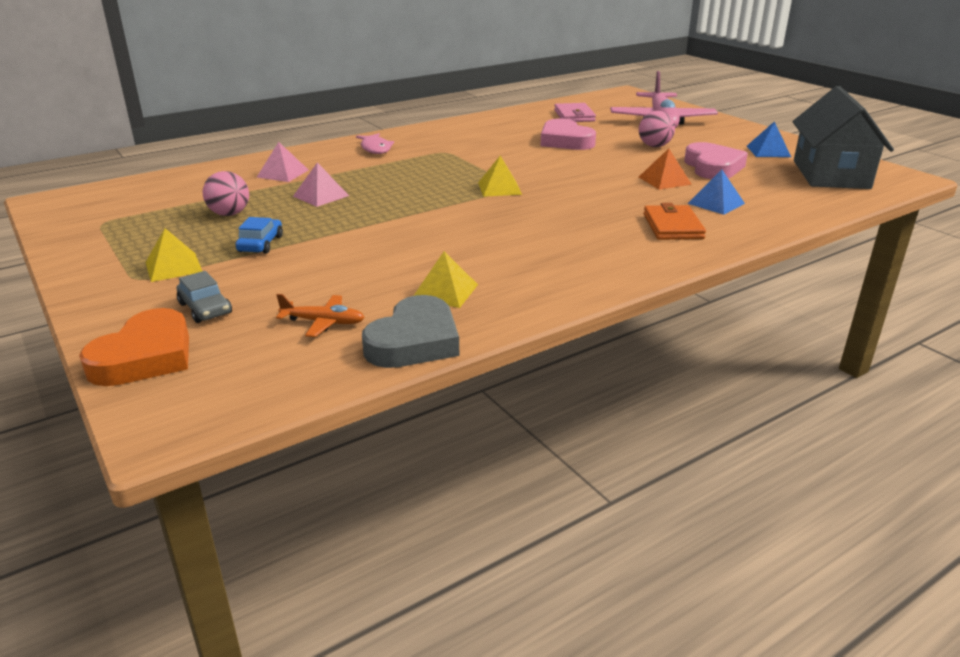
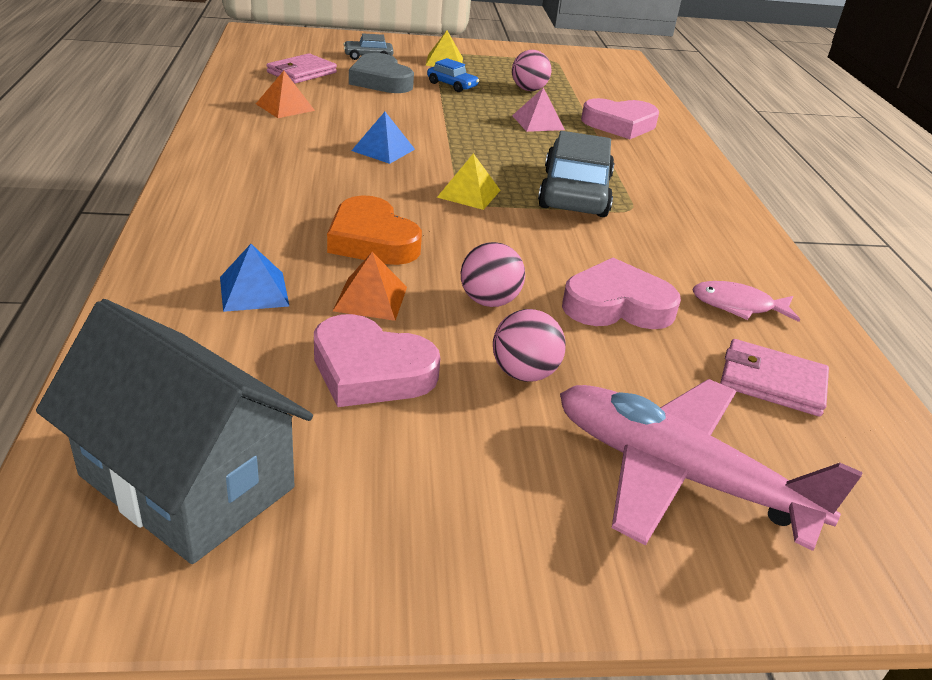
camera: 115 degrees right, 5 degrees up
(145, 357) = (331, 39): orange heart -> orange heart (372, 240)
(282, 173) = (619, 124): pink pyramid -> pink heart
(323, 322) = (302, 72): orange plane -> pink wallet
(375, 149) = (674, 179): pink fish -> pink fish (738, 306)
(414, 341) = (237, 83): grey heart -> grey heart (380, 80)
(445, 166) = (575, 193): none -> grey car
(445, 291) = (285, 107): yellow pyramid -> orange pyramid
(614, 160) = (489, 301): none -> pink ball
(672, 226) = (242, 231): orange wallet -> none
(768, 151) = (374, 495): blue pyramid -> blue pyramid (383, 150)

